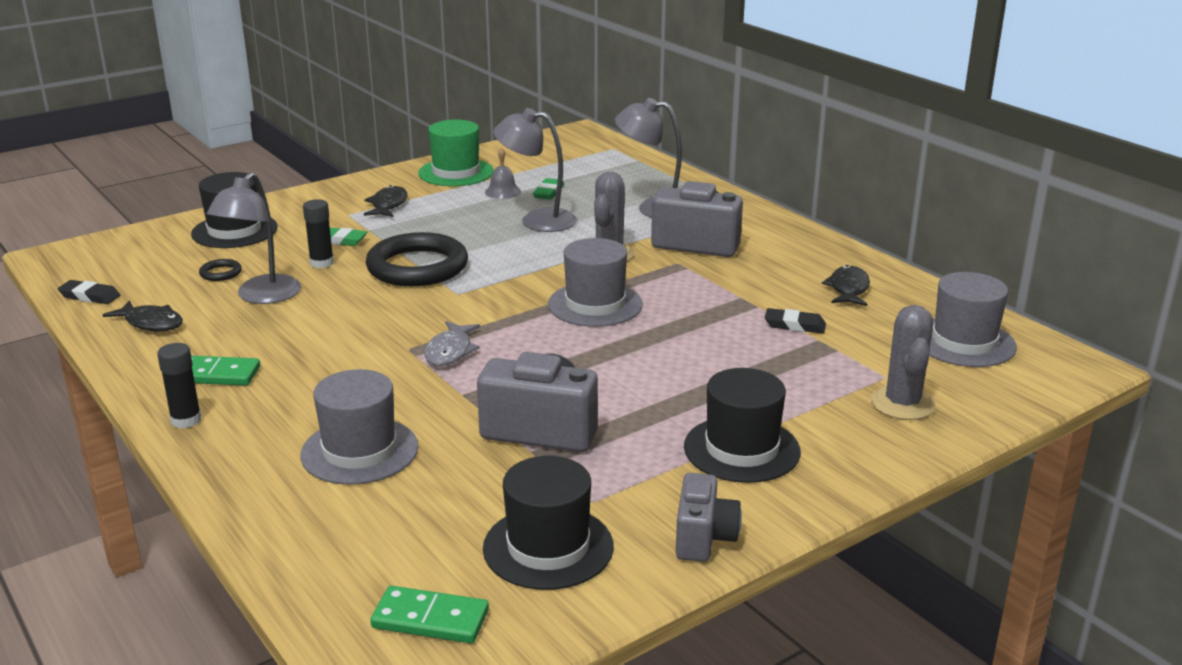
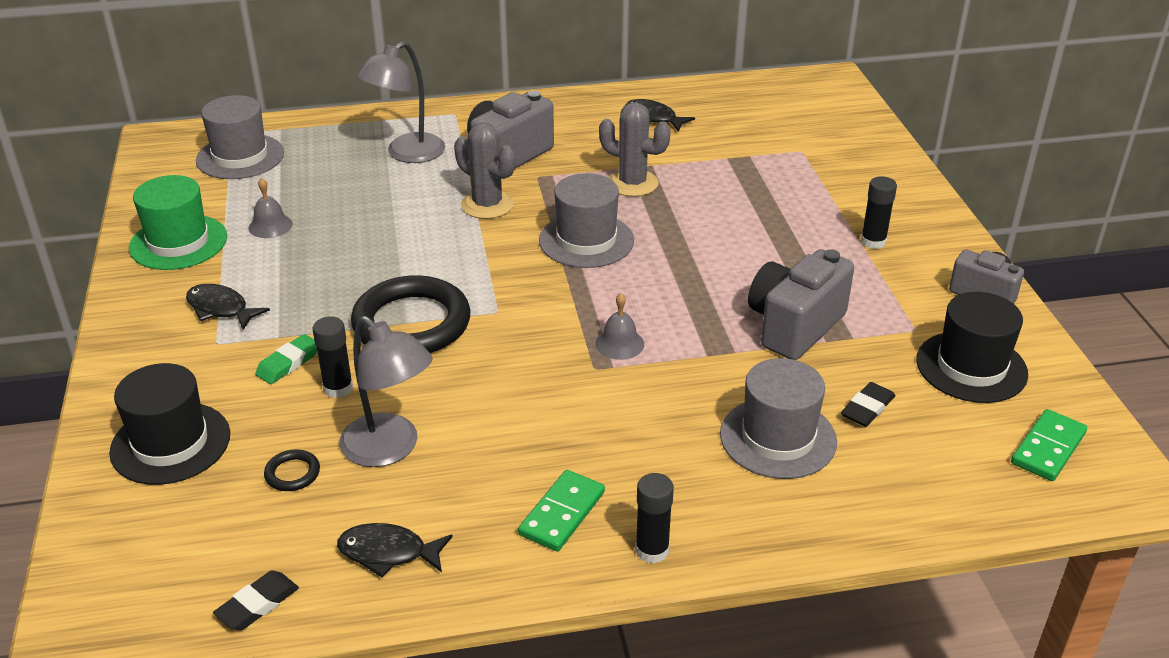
camera: 65 degrees left, 10 degrees up
(151, 323) = (388, 553): black fish -> black fish turned 135 degrees counterclockwise
(450, 351) = (619, 344): grey fish -> grey bell
(537, 220) = (367, 223): grey lamp -> none
(548, 192) = (304, 199): green eraser -> none
(741, 449) = (873, 241): black hat -> black glue stick
(794, 325) = (697, 160): black eraser -> black eraser (867, 408)
(902, 404) = (844, 157): grey cactus -> grey cactus (632, 183)
(964, 342) = (771, 104): grey hat -> grey hat (240, 157)

